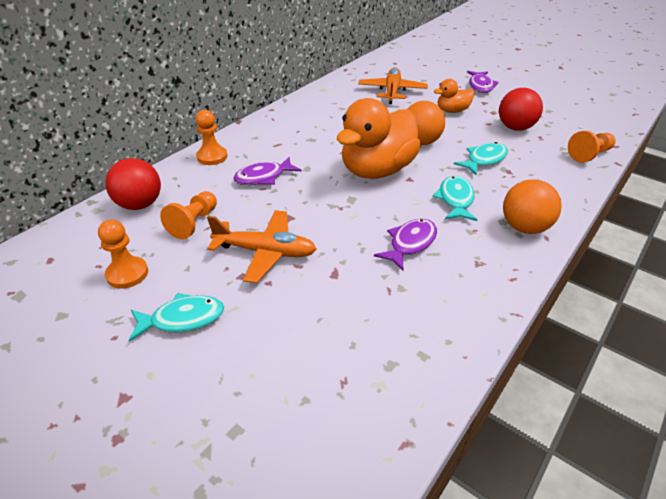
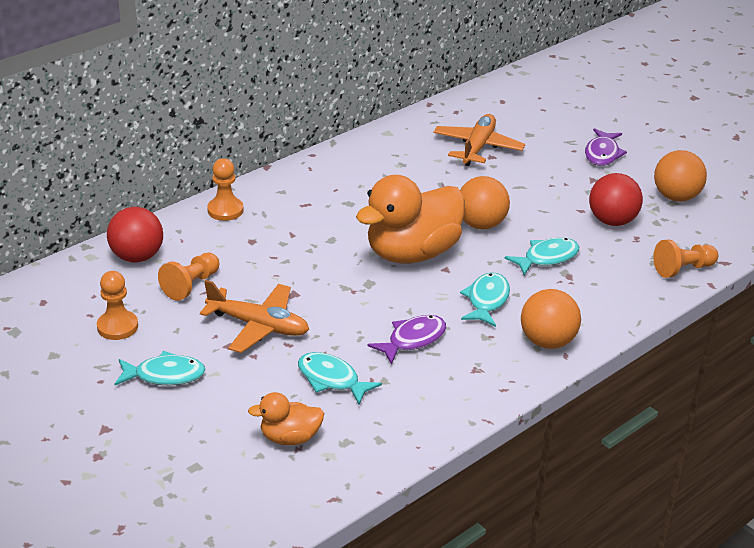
camera: 10 degrees right, 5 degrees down
(263, 177) = (278, 244): purple fish -> none
(351, 295) = (331, 379): none -> turquoise fish
(452, 111) = (543, 186): orange duck -> orange duck (290, 438)
(548, 107) = (676, 197): none -> orange ball

